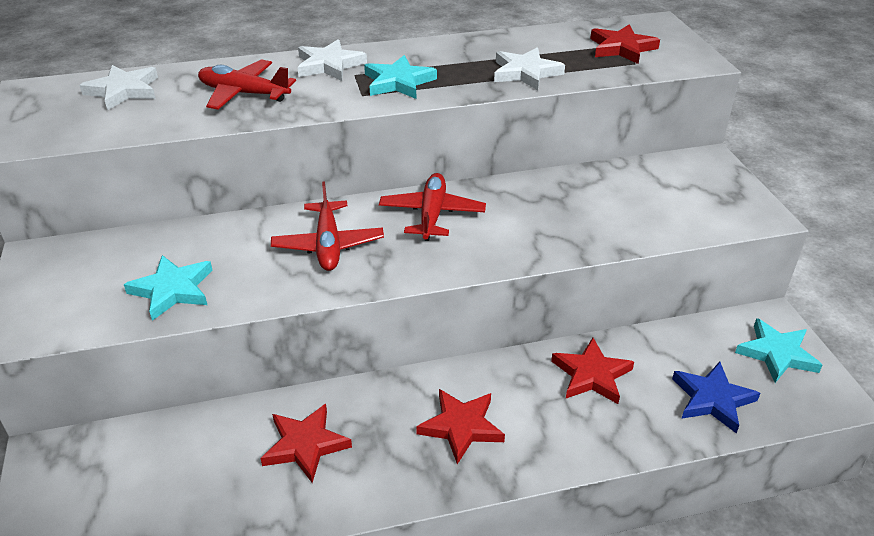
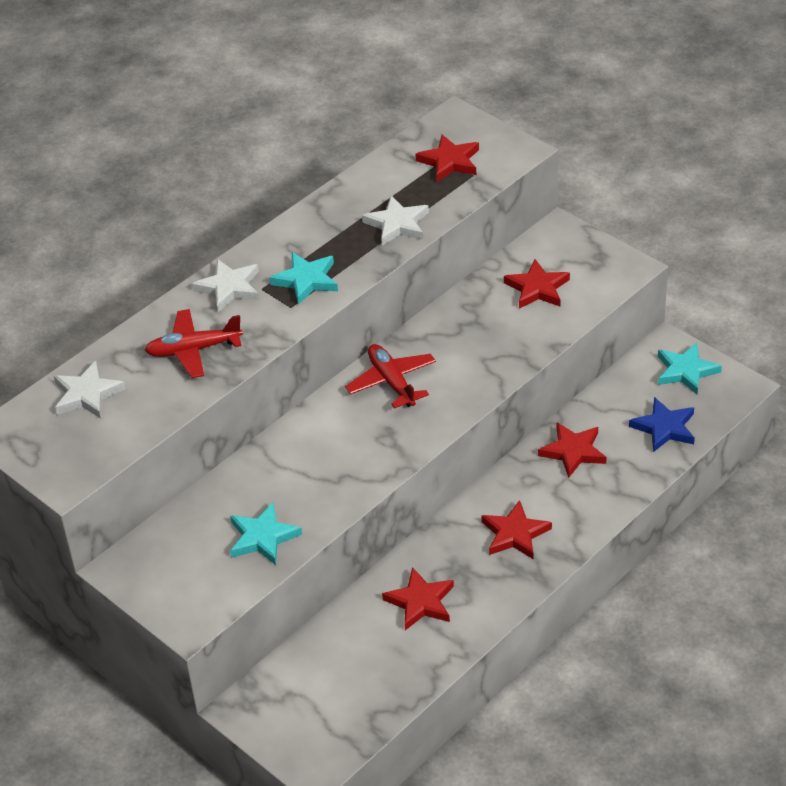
camera: 30 degrees left, 5 degrees up
(328, 245) = (339, 446): red plane -> none
(646, 196) = (537, 288): none -> red star

